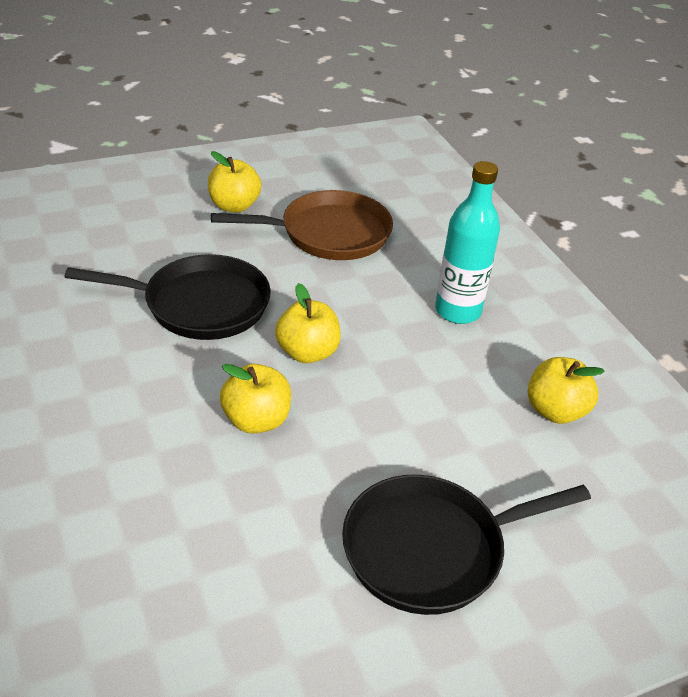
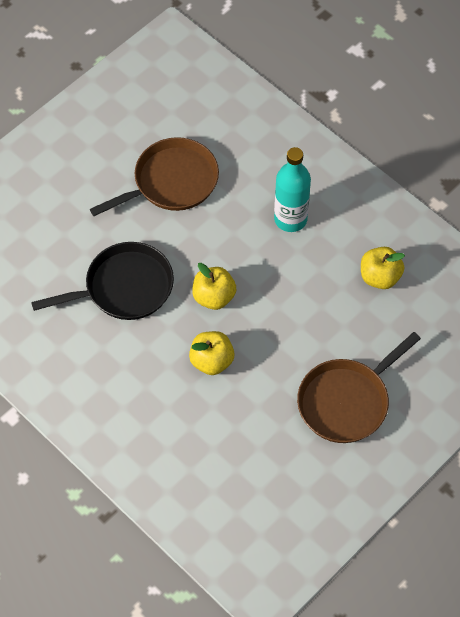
camera: 20 degrees left, 20 degrees up
(234, 206) = (89, 183): yellow apple -> none
(430, 549) = (346, 402): black pan -> brown pan

